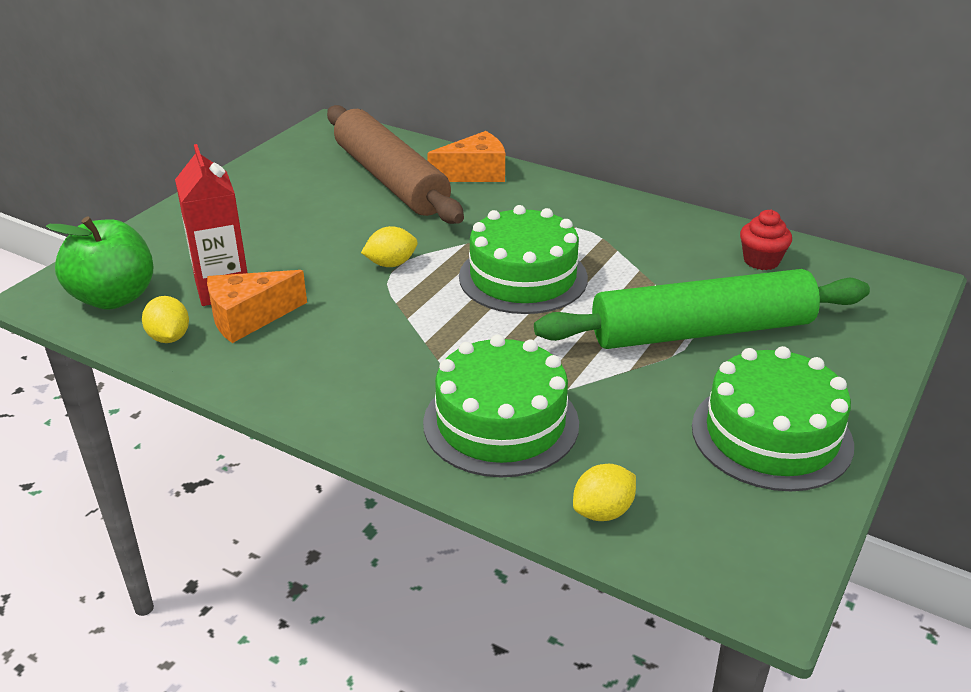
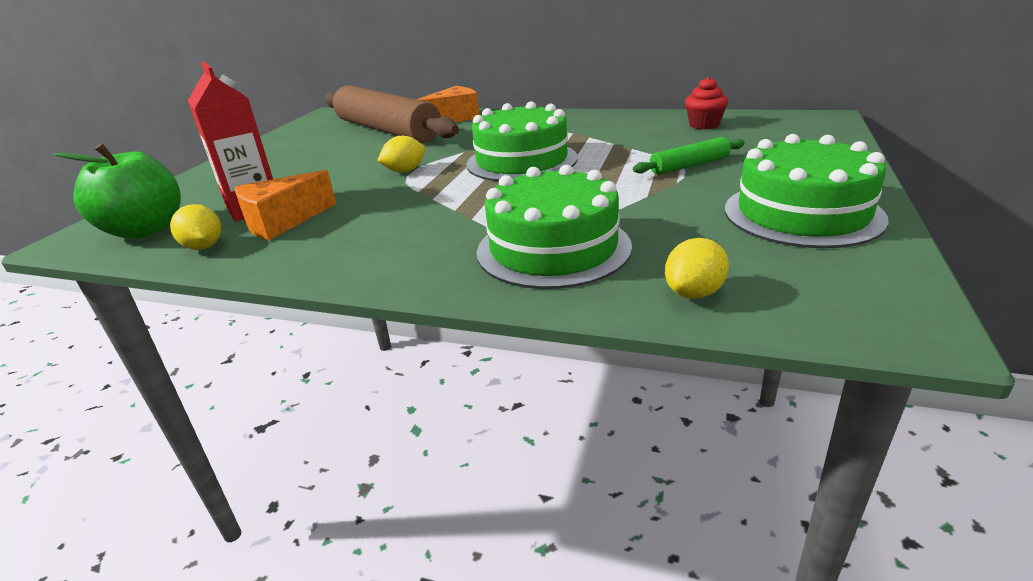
camera: 10 degrees left, 5 degrees down
(701, 331) = (689, 165): green rolling pin -> green rolling pin, size x0.44

